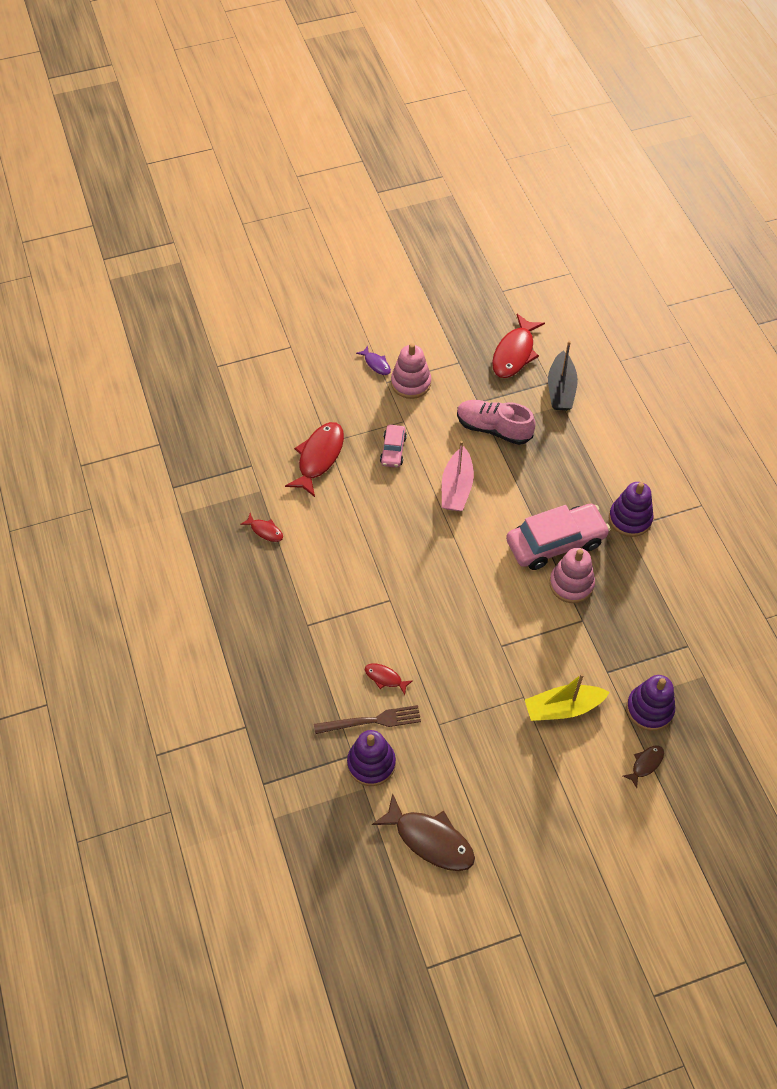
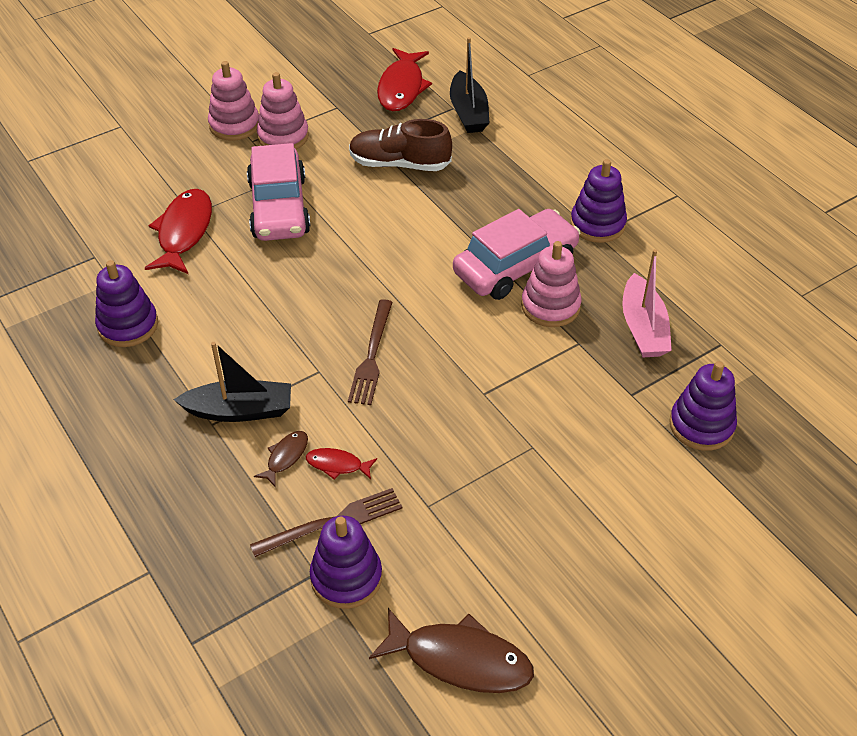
camera: 15 degrees left, 10 degrees down
(265, 531) = (128, 325): red fish -> purple stacking toy
(328, 619) = (240, 410): none -> black boat
(376, 364) = (234, 125): purple fish -> pink stacking toy
(393, 450) = (279, 207): pink car -> pink car, size x1.95
(430, 596) = (371, 356): none -> brown fork
(456, 488) = (372, 232): pink boat -> pink boat (643, 328)
(493, 428) = (399, 164): pink shoe -> brown shoe
(563, 708) = (589, 449): yellow boat -> none
(645, 764) = (722, 491): brown fish -> brown fish (285, 457)

